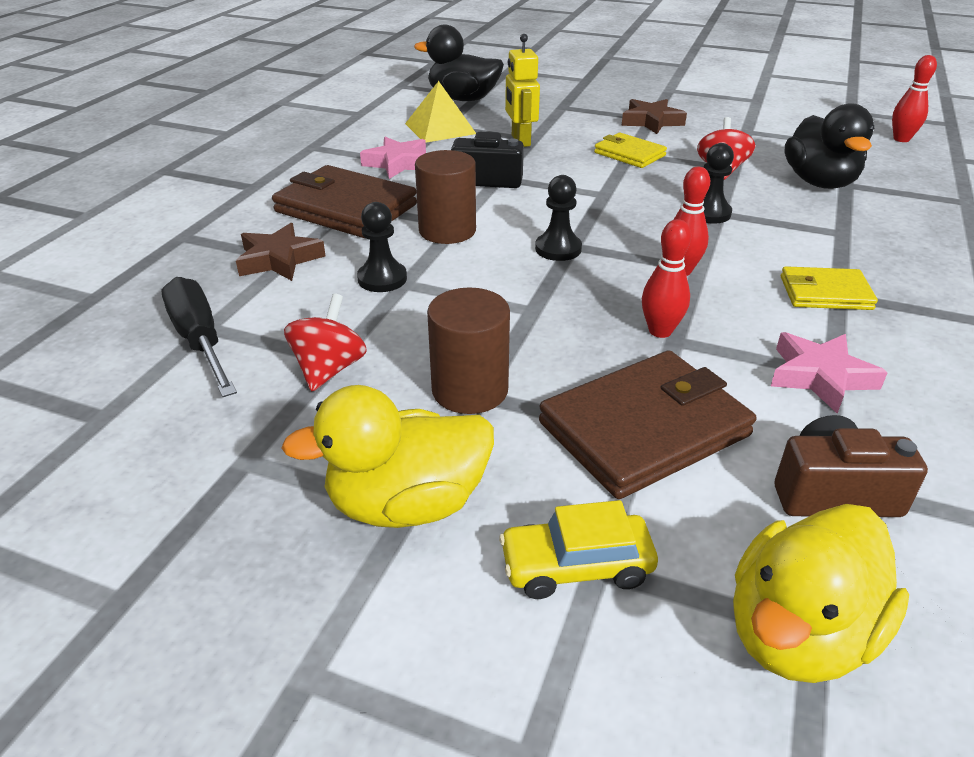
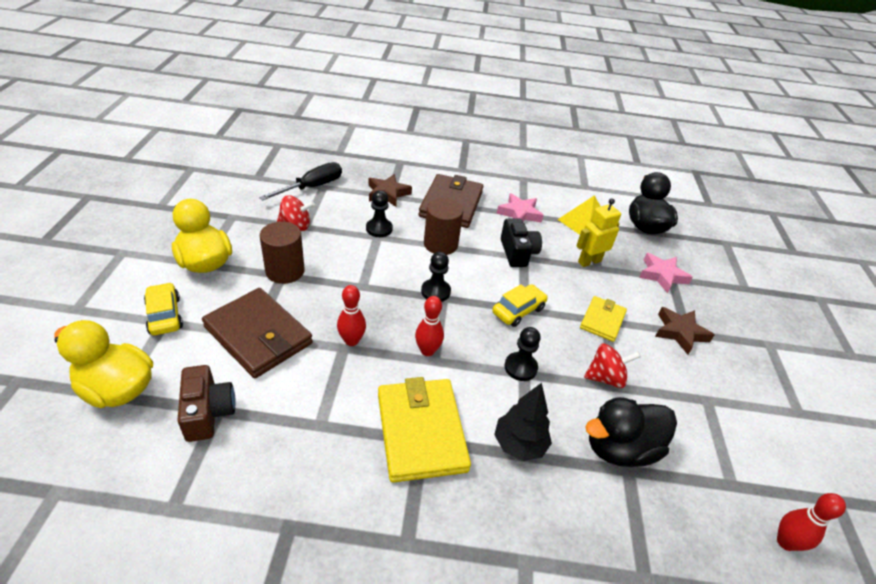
camera: 70 degrees right, 5 degrees up
(606, 198) = (518, 310): none -> yellow car
(820, 377) = (315, 417): pink star -> pink star (662, 275)
(825, 293) = (421, 431): yellow wallet -> yellow wallet, size x1.75
(829, 233) = (519, 445): none -> black tree

